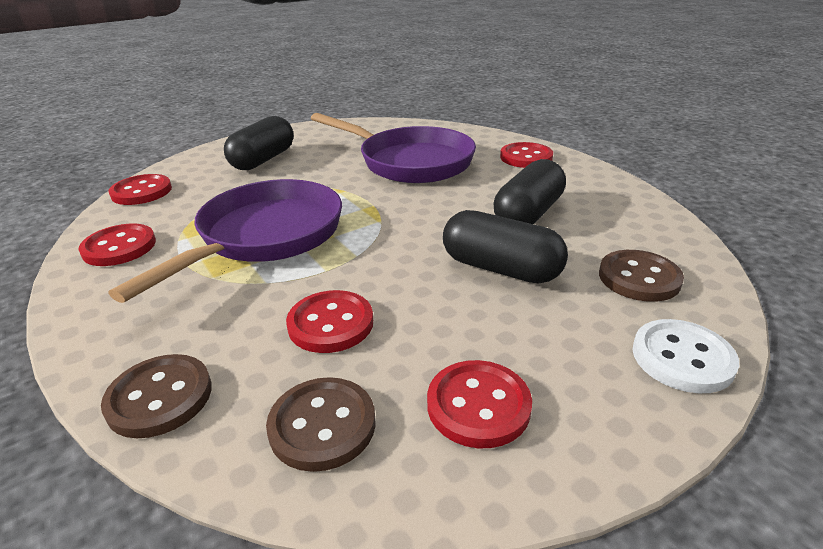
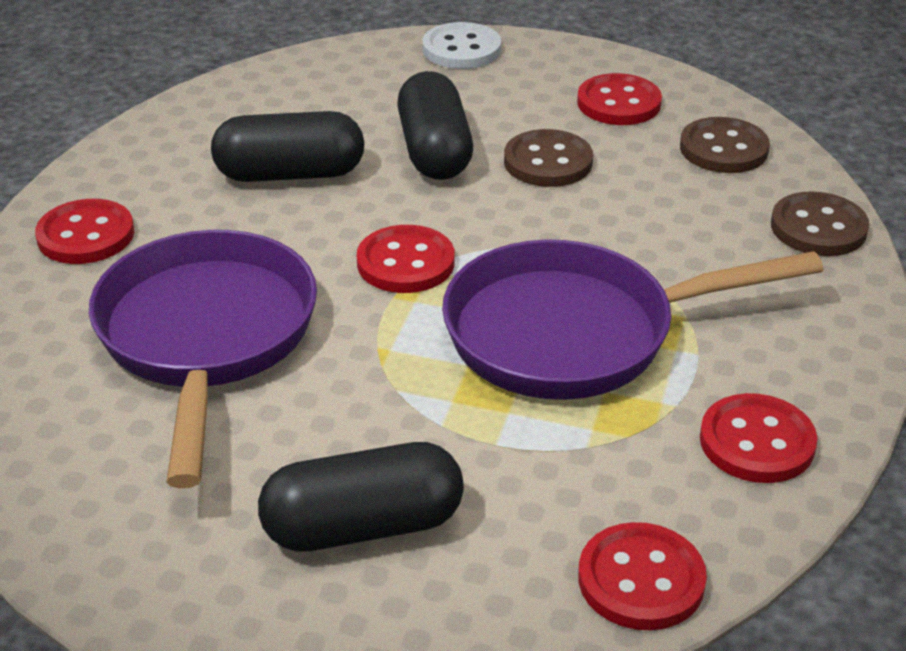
camera: 130 degrees left, 5 degrees up
(330, 324) = (637, 200): red button -> red button (405, 263)
(639, 278) = (363, 84): brown button -> brown button (548, 162)

